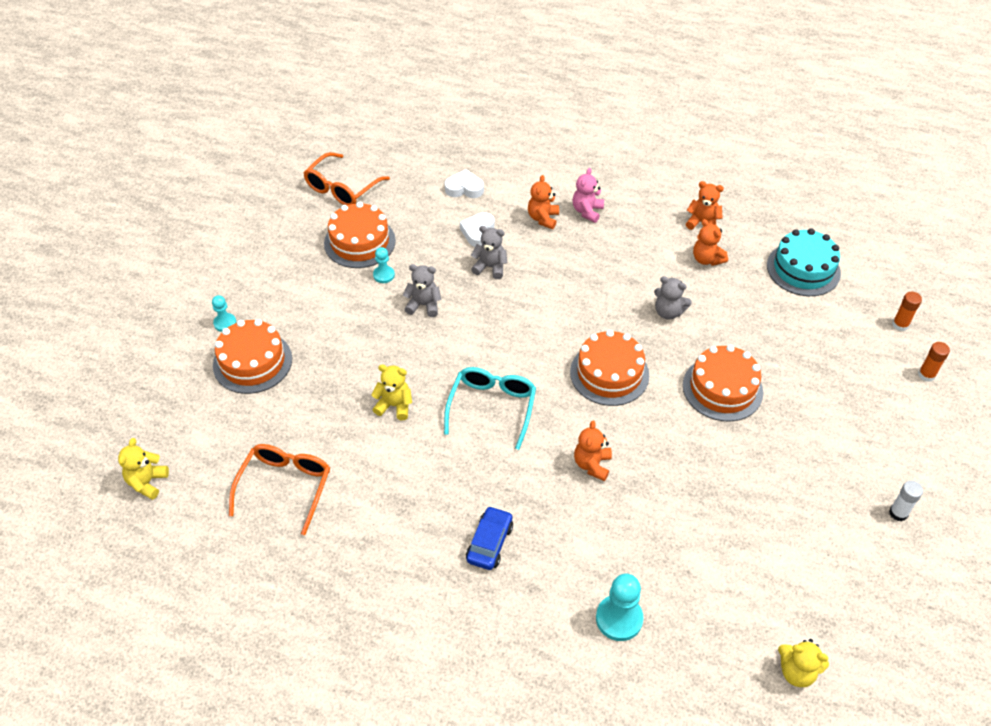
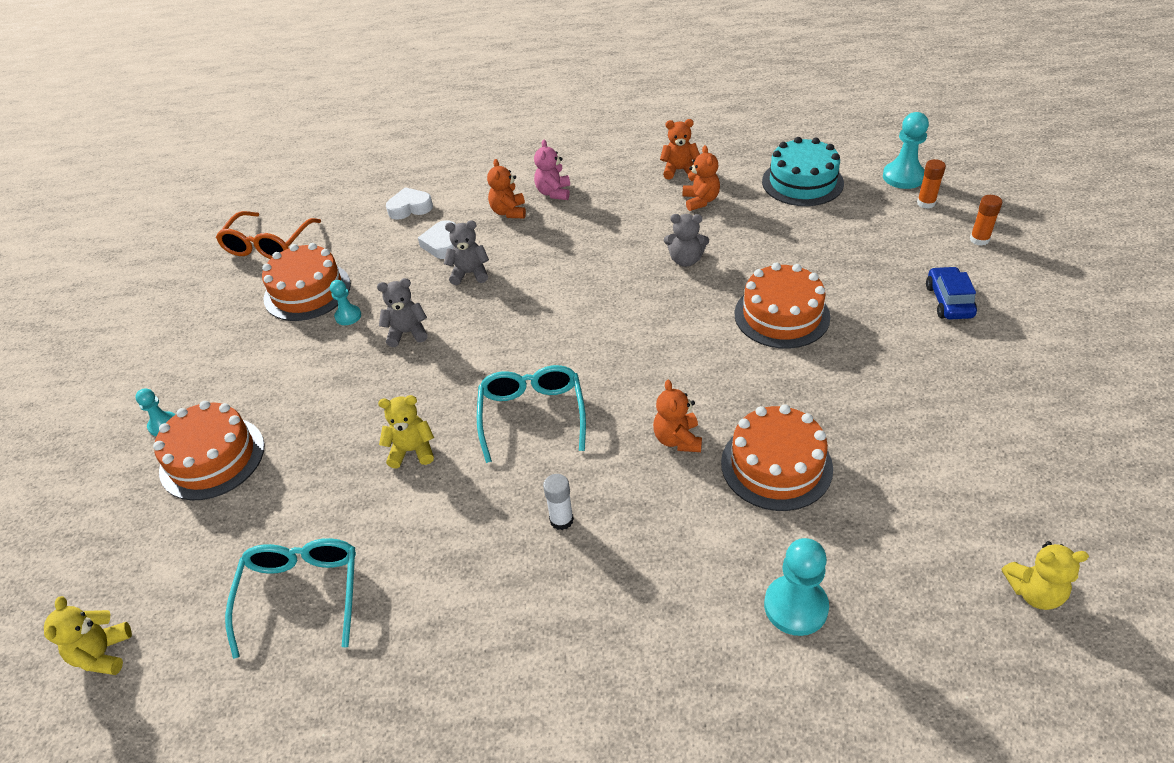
camera: 15 degrees left, 5 degrees down
(285, 486) = (301, 593): orange glasses -> turquoise glasses
(489, 543) = (595, 571): blue car -> blue car (948, 301)
(609, 373) = (651, 338): orange cake -> orange cake (776, 465)
(706, 259) = (700, 201): orange teddy bear -> orange teddy bear turned 135 degrees counterclockwise
(895, 292) = (903, 177): none -> turquoise pawn
(898, 513) = (1035, 379): white glue stick -> white glue stick (561, 520)

